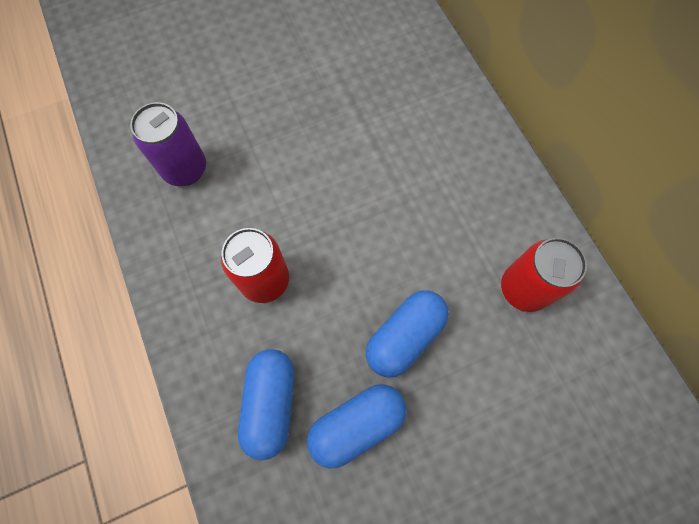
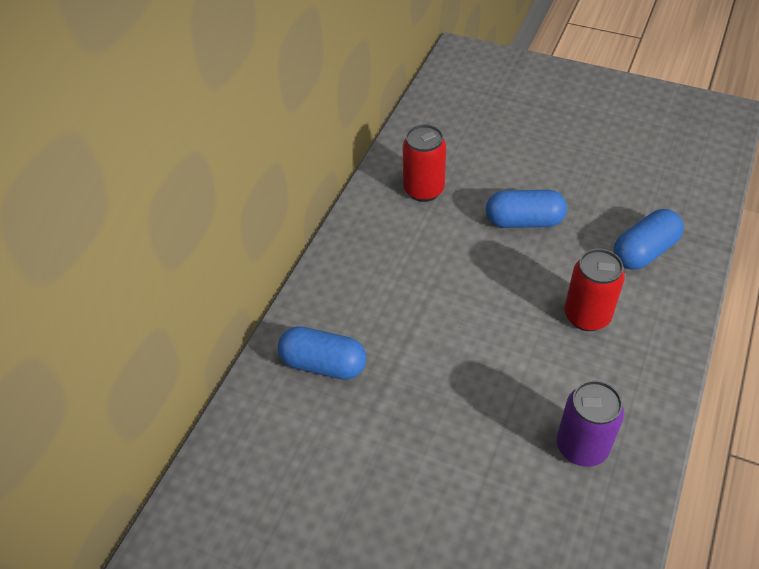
camera: 130 degrees left, 20 degrees down
(357, 425) = (598, 207): blue capsule -> blue capsule (323, 364)

